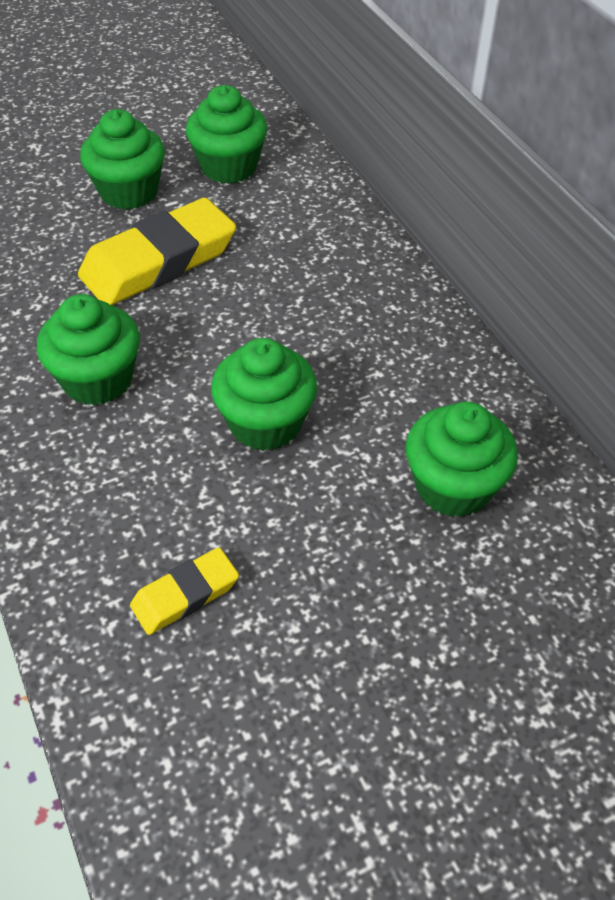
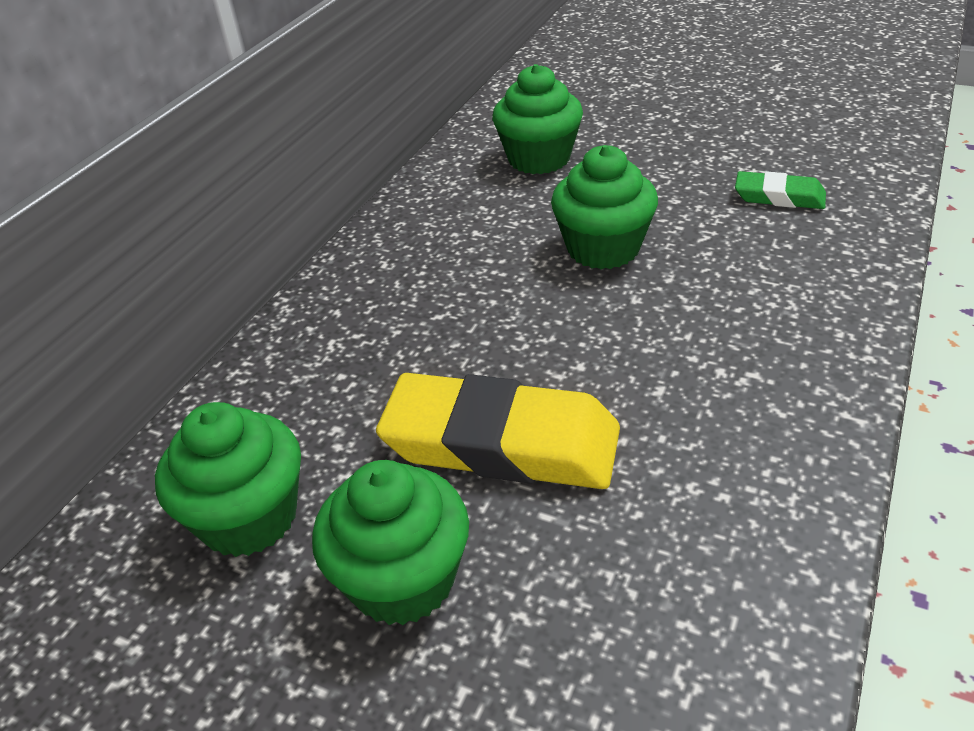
camera: 125 degrees left, 10 degrees down
(98, 379) = (703, 360): green cupcake -> none
(185, 595) = (779, 197): yellow eraser -> green eraser

